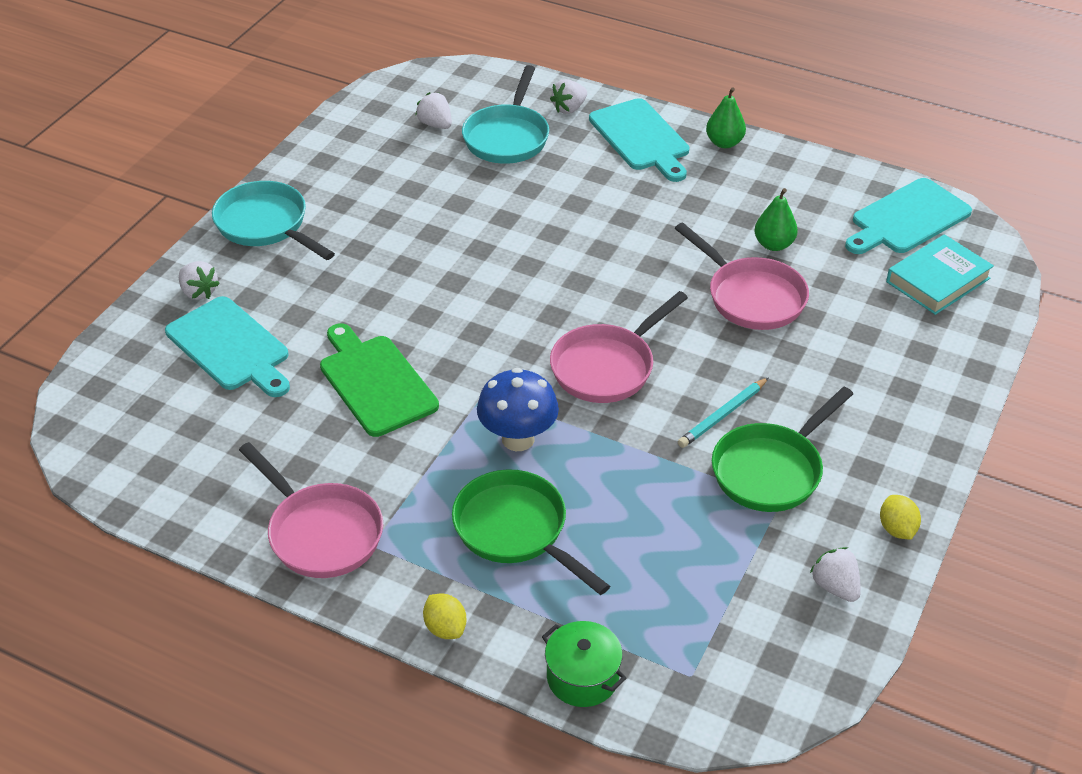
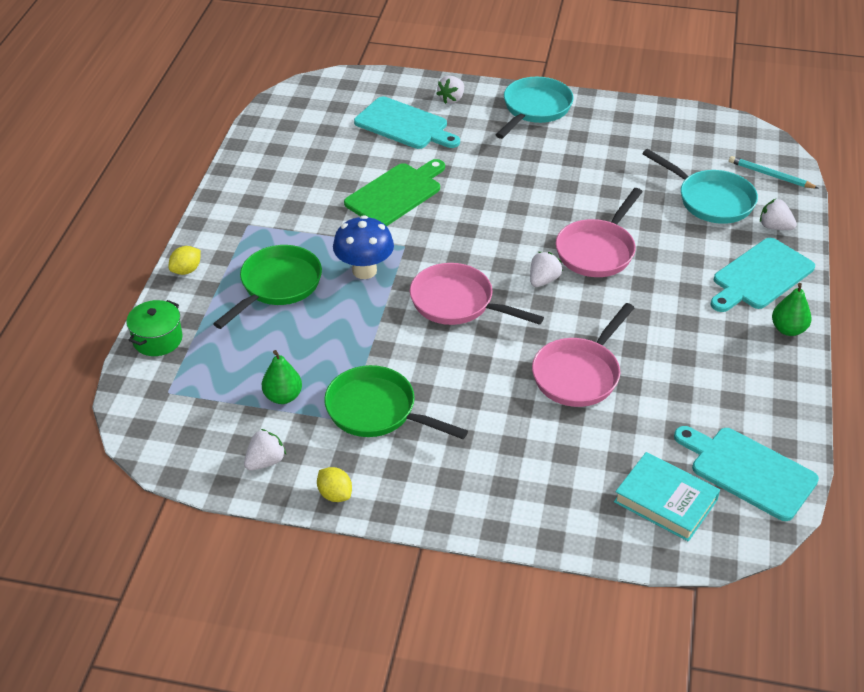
camera: 75 degrees right, 0 degrees up
(230, 347) = (404, 125): turquoise cutting board -> turquoise cutting board turned 90 degrees counterclockwise
(321, 533) = (252, 201): pink pan -> pink pan (597, 251)
(435, 124) = (703, 160): white strawberry -> white strawberry (543, 280)
(507, 137) = (711, 200): turquoise pan -> turquoise pan turned 135 degrees counterclockwise
(722, 415) = (428, 375): turquoise pencil -> turquoise pencil (770, 175)
(773, 244) = (657, 380): green pear -> green pear (283, 396)
(897, 529) = (335, 494): yellow lemon -> yellow lemon turned 75 degrees clockwise

